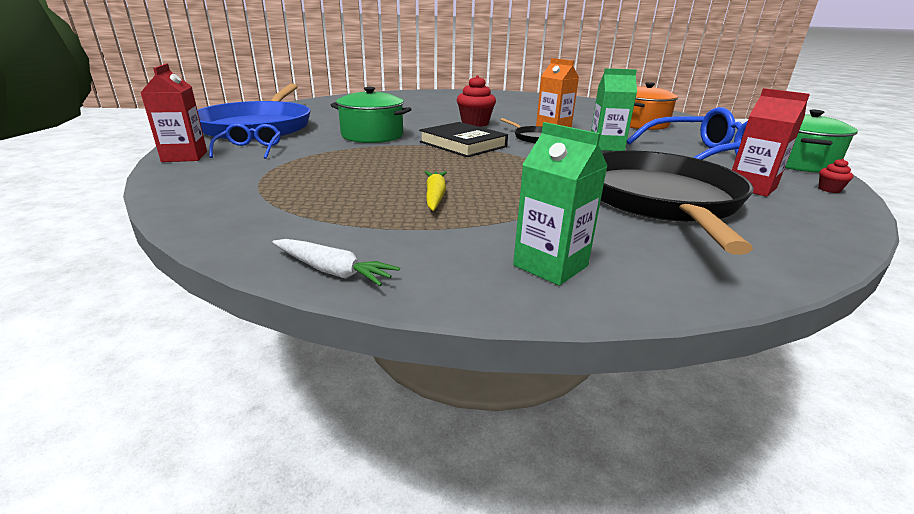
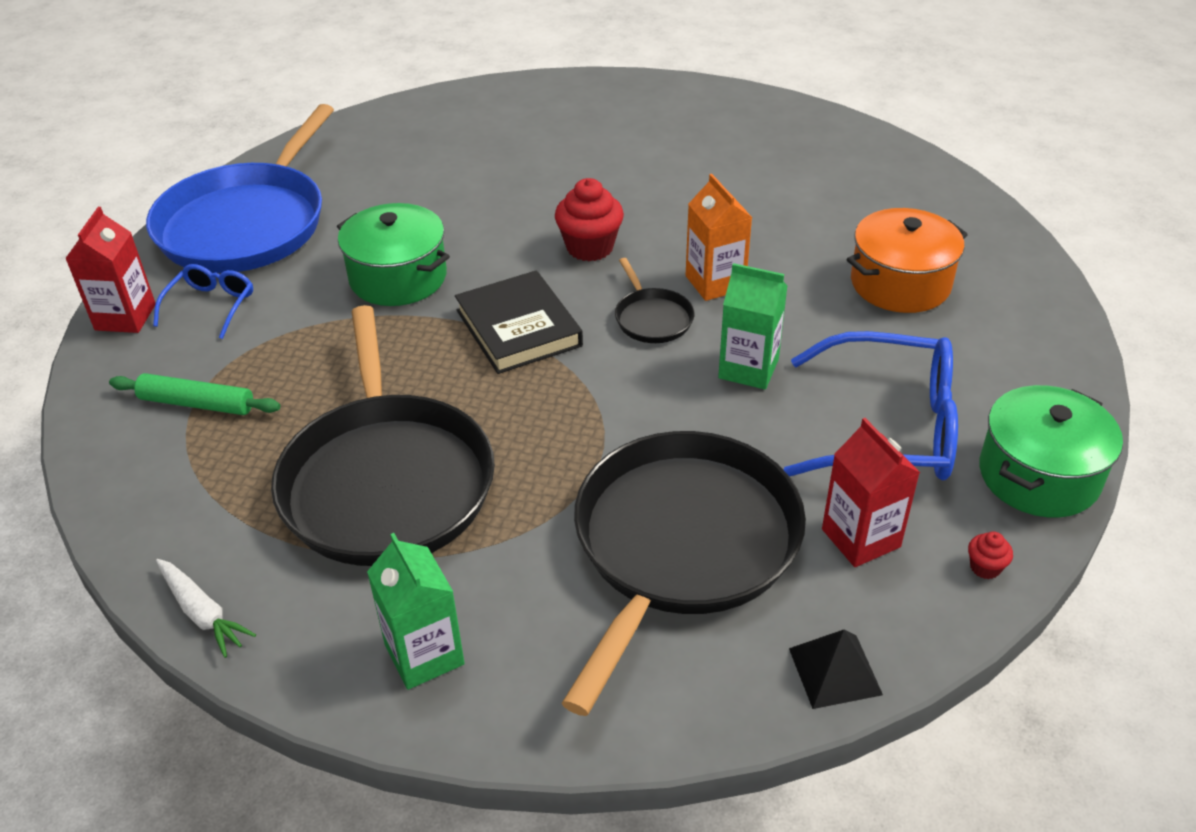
camera: 20 degrees right, 15 degrees up
(261, 181) = (197, 403): none -> green rolling pin
(435, 196) = (386, 481): yellow carrot -> black pan
(828, 233) = (835, 671): none -> black pyramid

